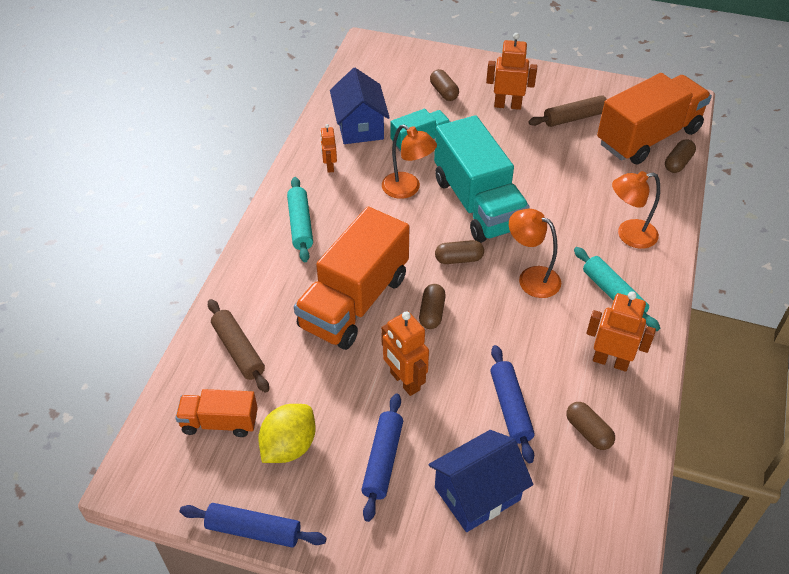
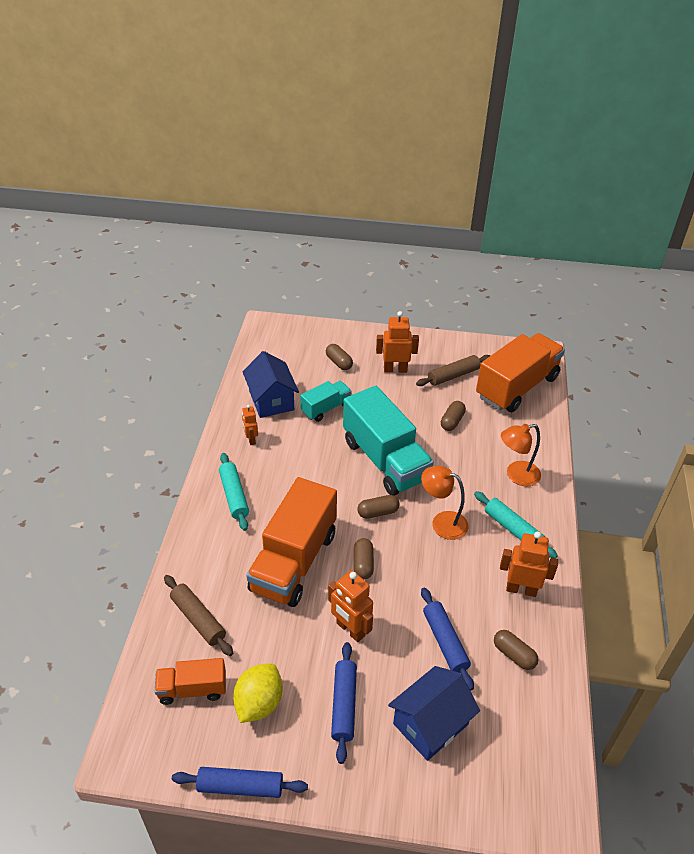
camera: 10 degrees left, 5 degrees down
(407, 189) = (322, 453): orange lamp -> none
(678, 163) = (545, 408): brown capsule -> brown capsule (452, 421)

